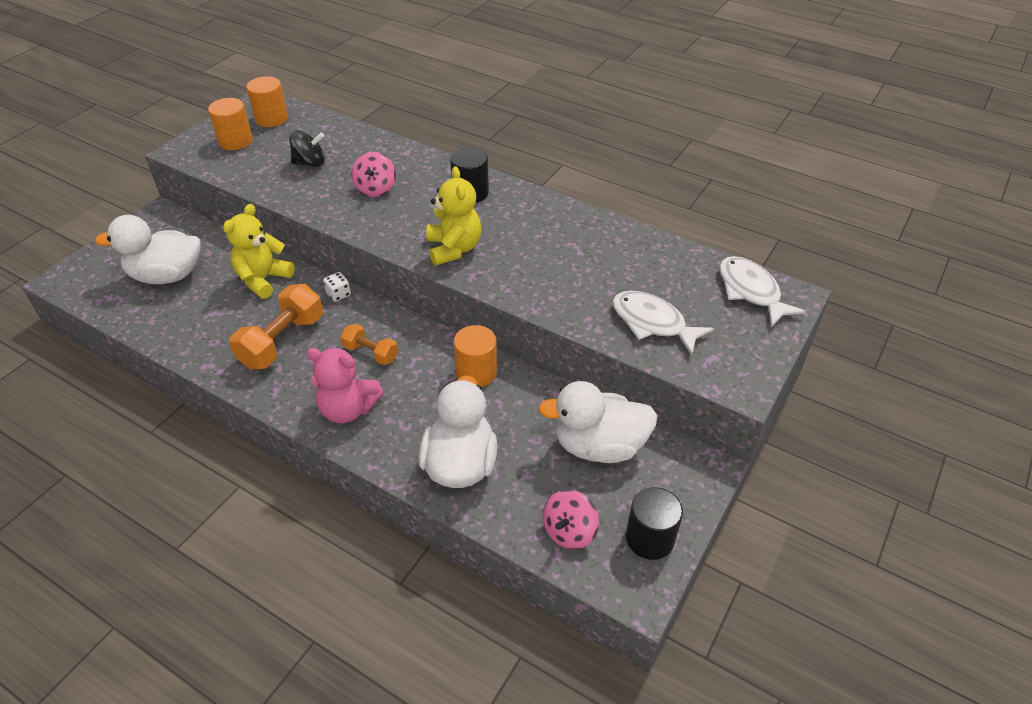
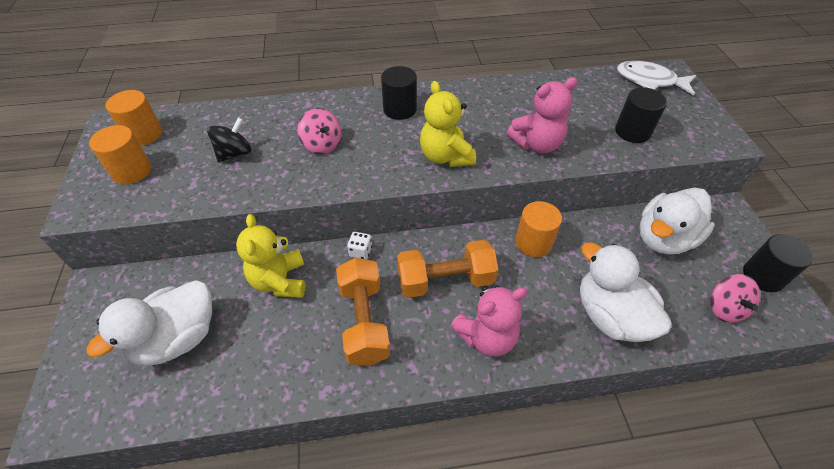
camera: 40 degrees left, 5 degrees up
(371, 353) = (445, 280): orange dumbbell -> orange dumbbell, size x1.73
(454, 249) = (445, 156): yellow teddy bear -> yellow teddy bear turned 150 degrees counterclockwise
(544, 282) = (537, 144): none -> pink teddy bear
(652, 323) = (632, 131): white fish -> black cylinder

